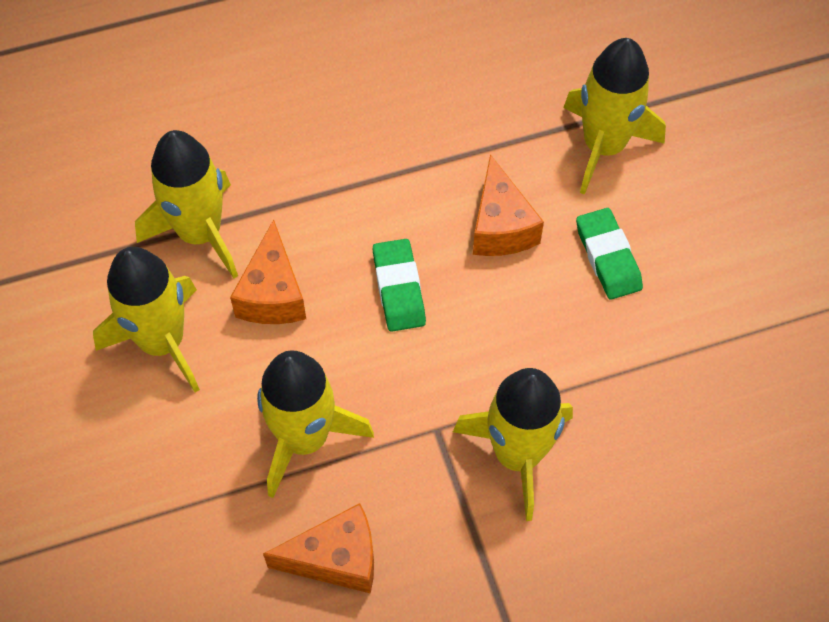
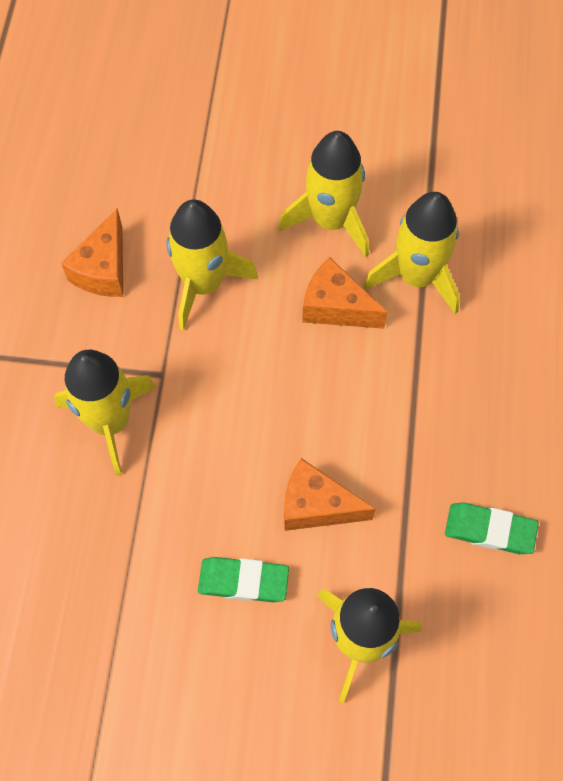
camera: 115 degrees right, 5 degrees up
(398, 288) = (296, 399): green eraser -> green eraser (490, 530)

